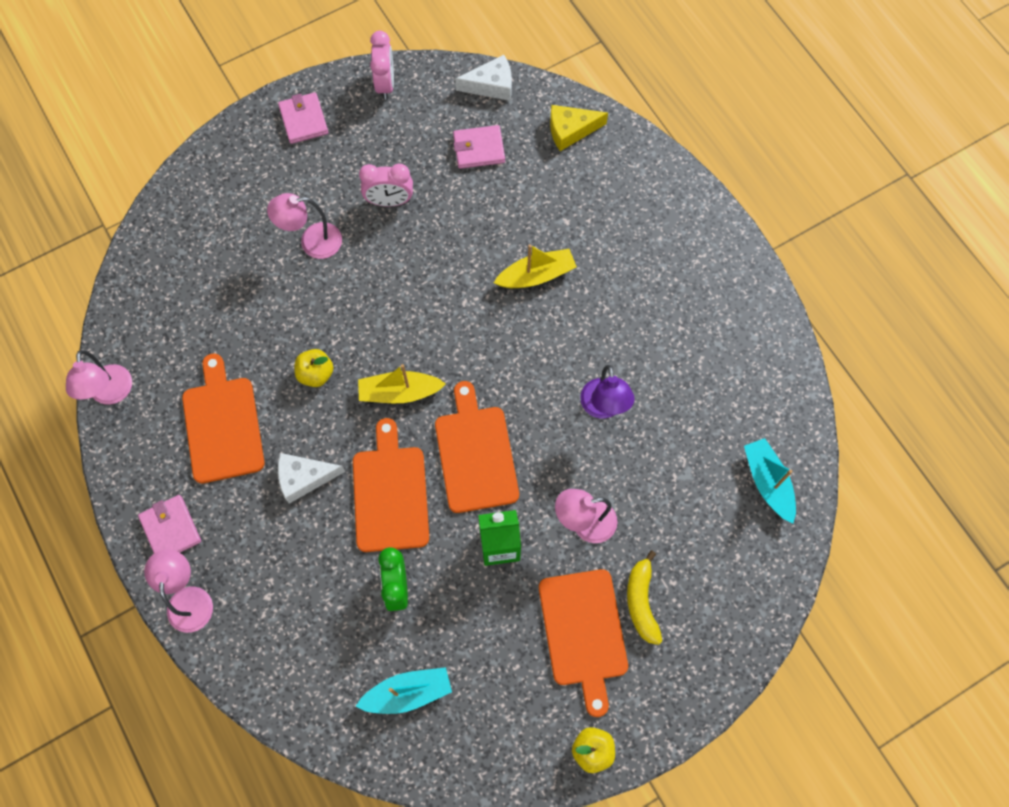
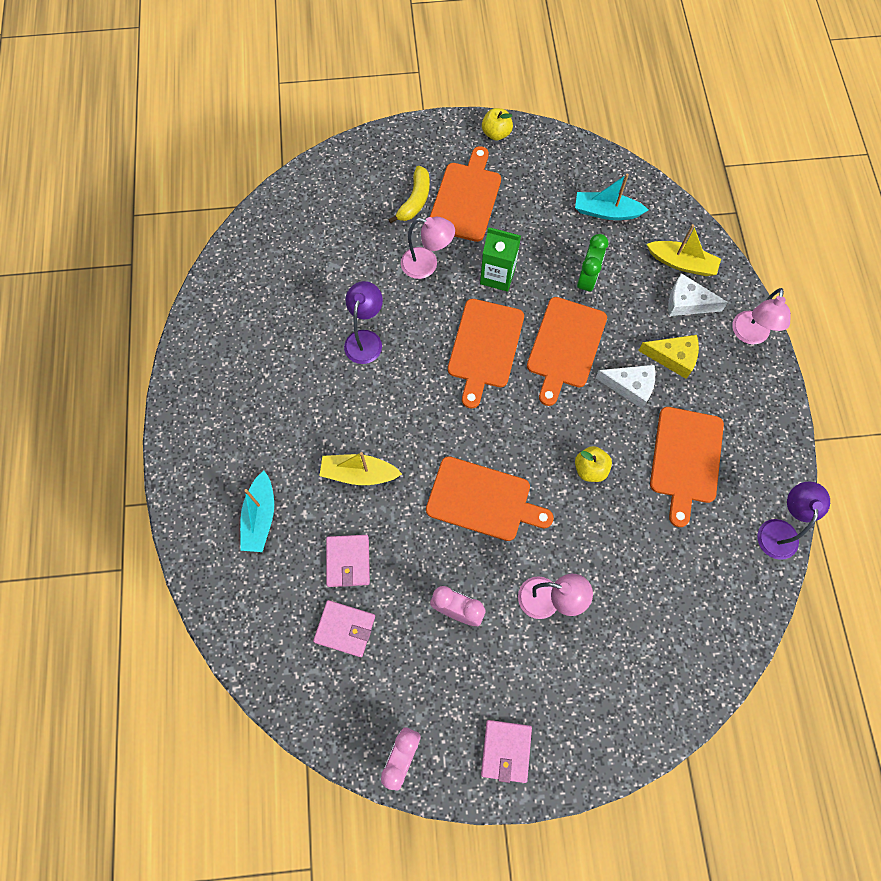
camera: 155 degrees left, 0 degrees up
(111, 394) = (779, 530): pink lamp -> purple lamp
(170, 529) = (752, 392): pink wallet -> pink wallet (348, 561)
(399, 392) = (524, 422): yellow boat -> yellow boat (682, 263)
(408, 301) = (483, 500): none -> orange cutting board
(491, 85) = (295, 700): white cheese -> white cheese (687, 303)
(570, 130) = (246, 607): yellow cheese -> yellow cheese (673, 357)
(768, 482) = (277, 236): turquoise boat -> turquoise boat (260, 517)

